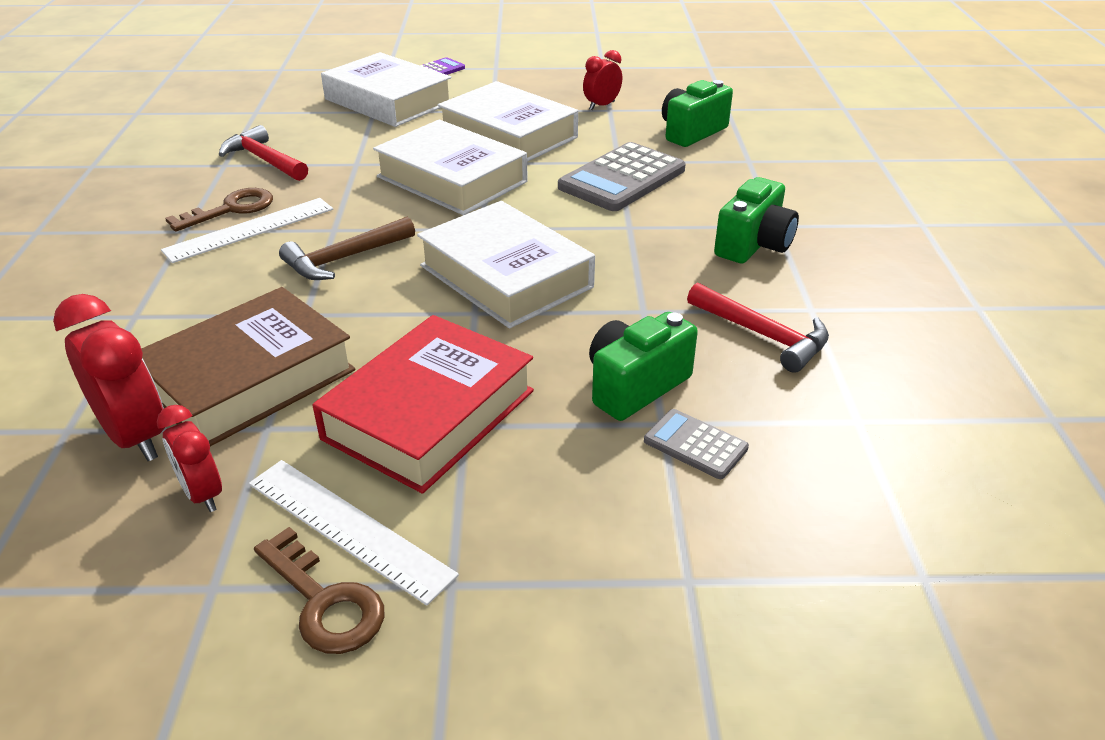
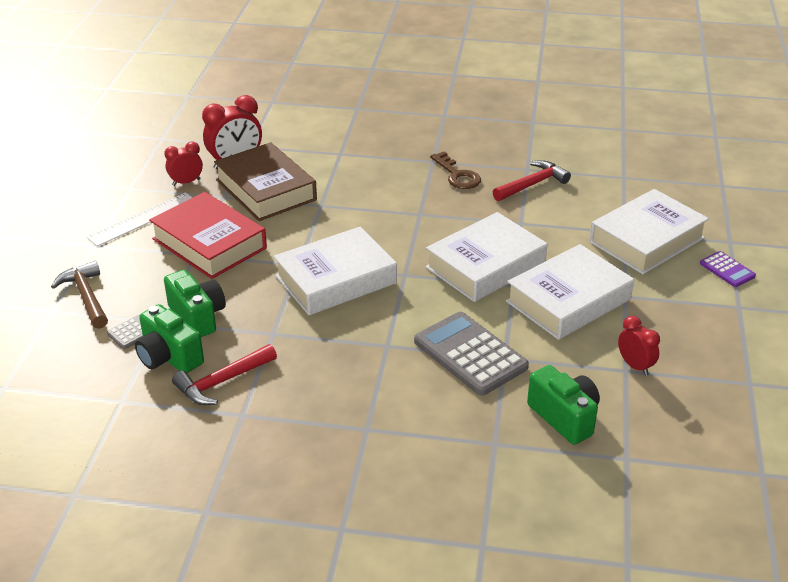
camera: 100 degrees right, 0 degrees up
(250, 229) = (427, 183): white ruler -> none
(324, 601) = (105, 213): brown key -> none
(344, 258) = (379, 218): brown hammer -> brown hammer (86, 296)
(754, 245) = (339, 407): green camera -> green camera (169, 357)

